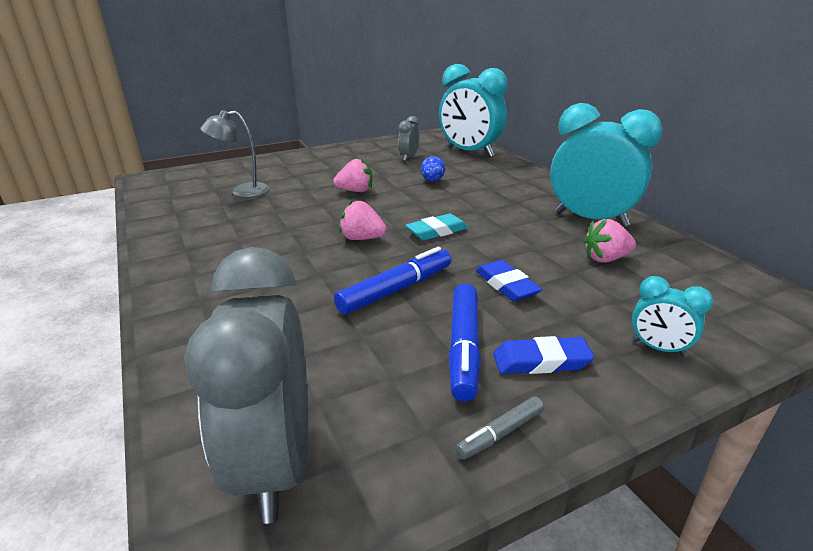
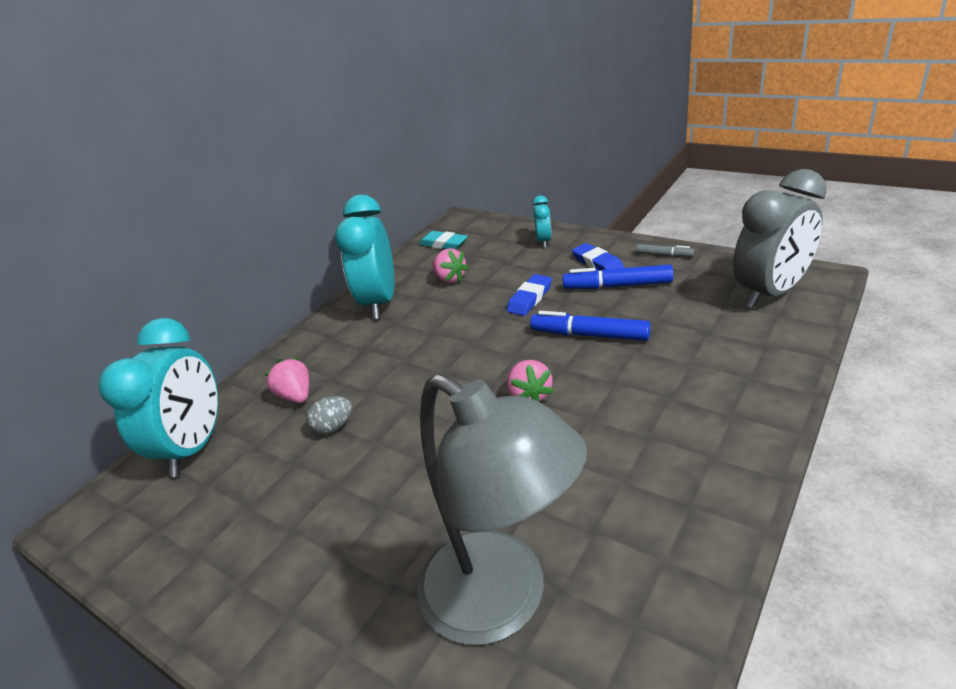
camera: 115 degrees left, 5 degrees up
(242, 191) = (503, 601): grey lamp -> grey lamp, size x1.92
(355, 191) = (411, 474): pink strawberry -> pink strawberry (296, 396)
(409, 157) = (240, 498): grey clock -> none
(432, 181) = (333, 427): blue egg -> grey egg
(437, 231) = (472, 362): turquoise eraser -> turquoise eraser (443, 244)
(464, 347) = (617, 286): blue marker -> blue marker turned 150 degrees counterclockwise

